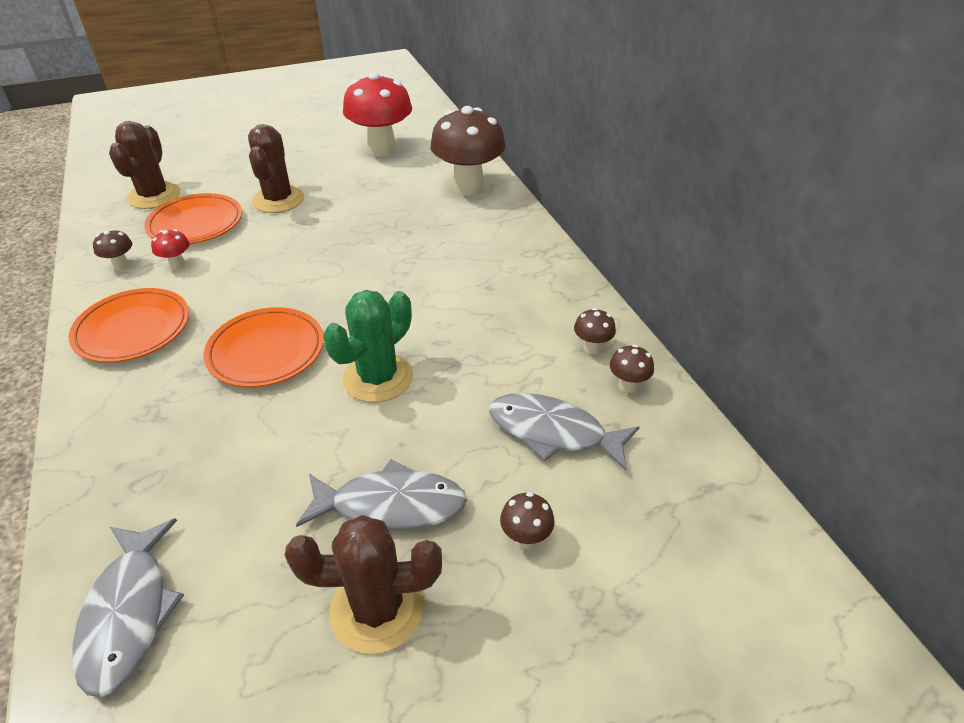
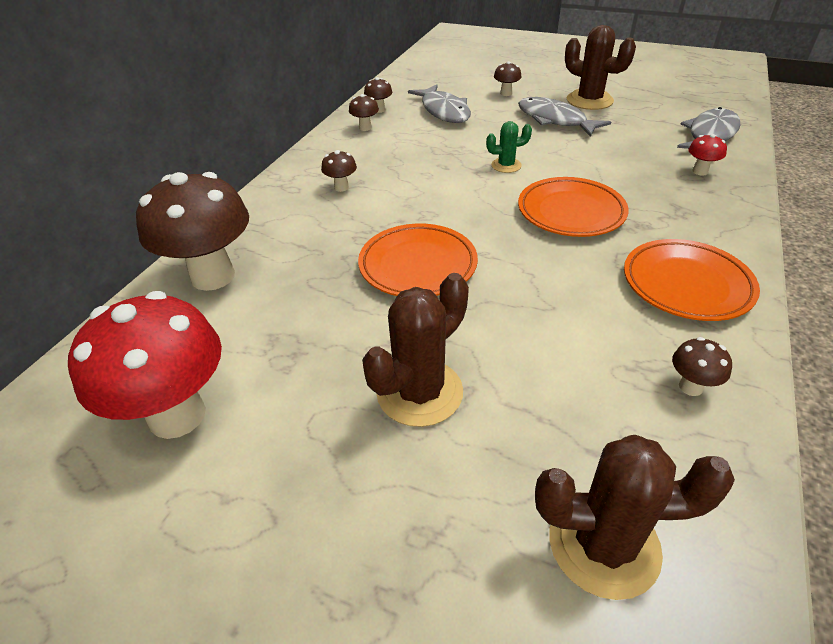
camera: 135 degrees left, 0 degrees up
(154, 196) = (604, 544): brown cactus -> brown cactus turned 45 degrees clockwise
(177, 265) = (614, 346): red mushroom -> red mushroom (700, 171)
(196, 224) = (560, 411): orange plate -> orange plate (418, 266)
(378, 378) = (506, 165): green cactus -> green cactus, size x0.55
(494, 273) = (341, 187): none -> brown mushroom

